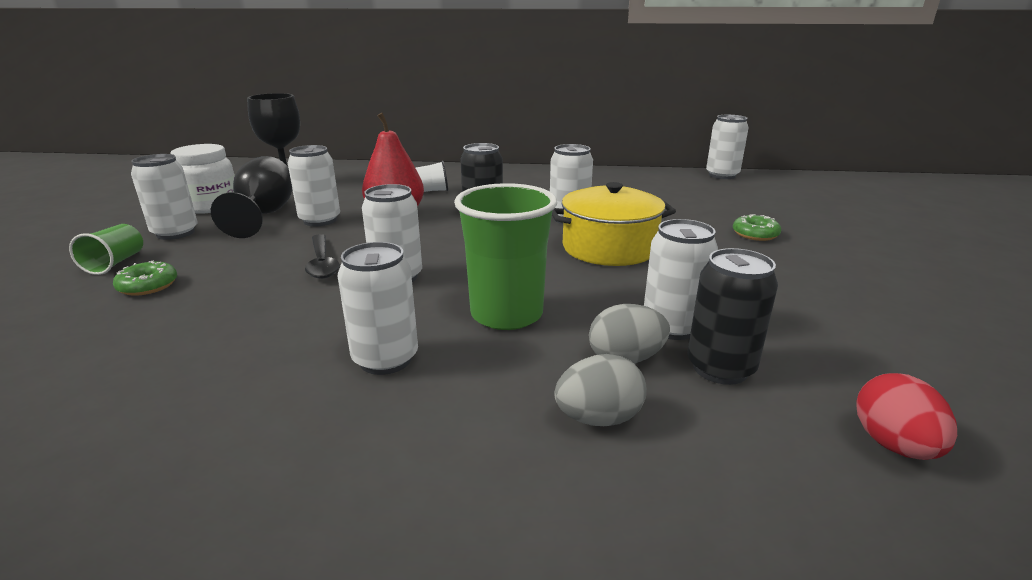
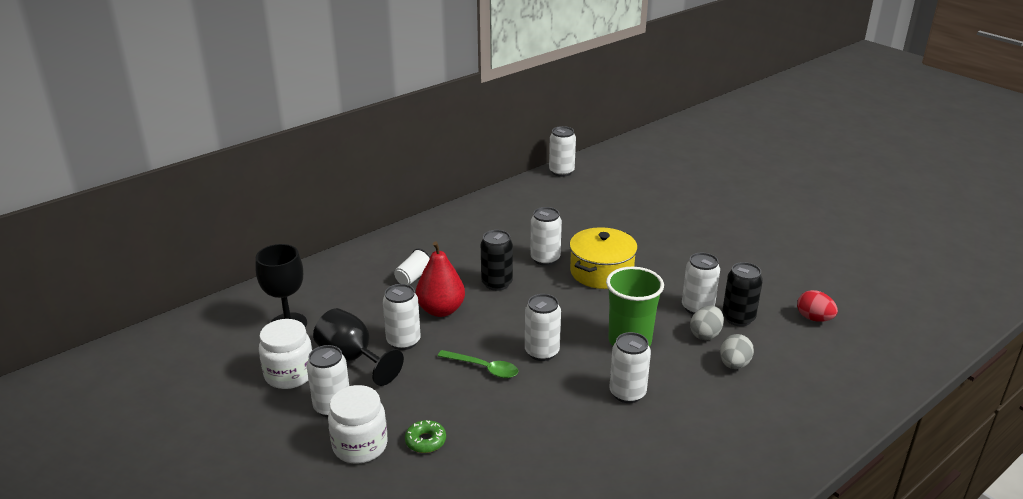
camera: 45 degrees left, 5 degrees up
(115, 263) = (360, 446): green cup -> white jar
(322, 263) = (483, 368): black spoon -> green spoon
(755, 234) = (648, 224): green donut -> none

